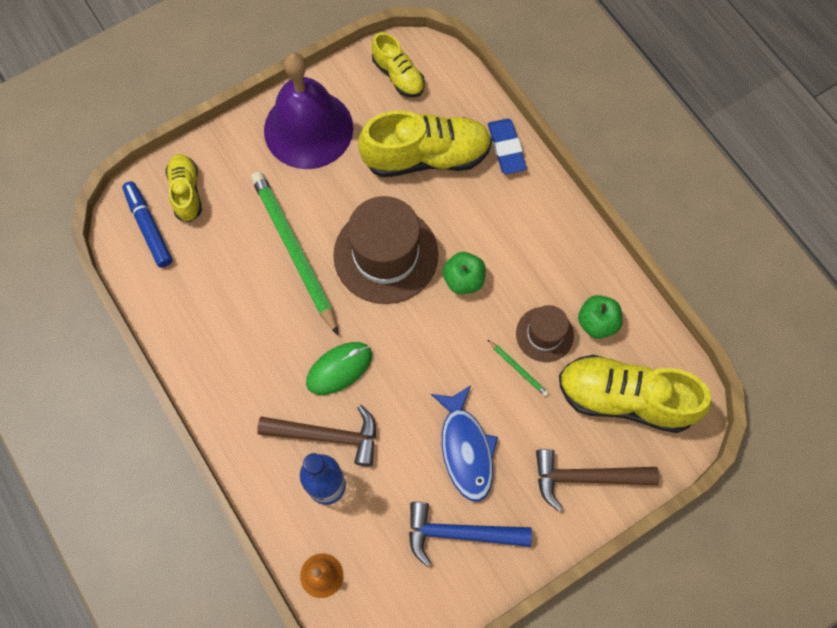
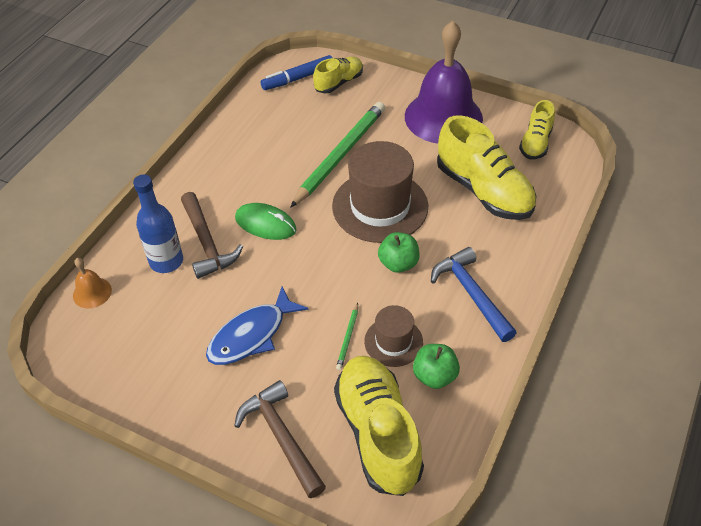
camera: 60 degrees right, 20 degrees down
(149, 227) = (298, 78): blue marker -> blue marker turned 150 degrees counterclockwise
(459, 533) = (175, 366): blue hammer -> blue hammer (471, 294)
(506, 148) = (538, 236): blue eraser -> none

